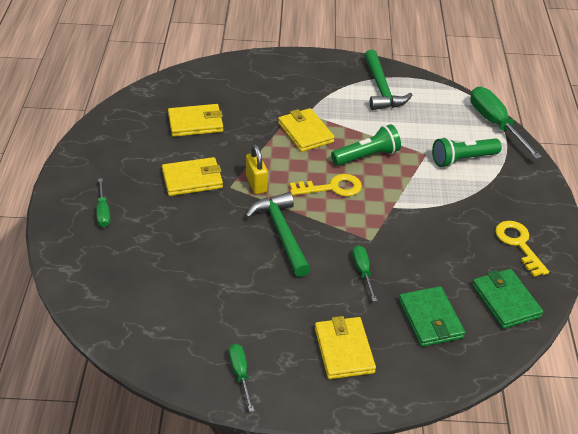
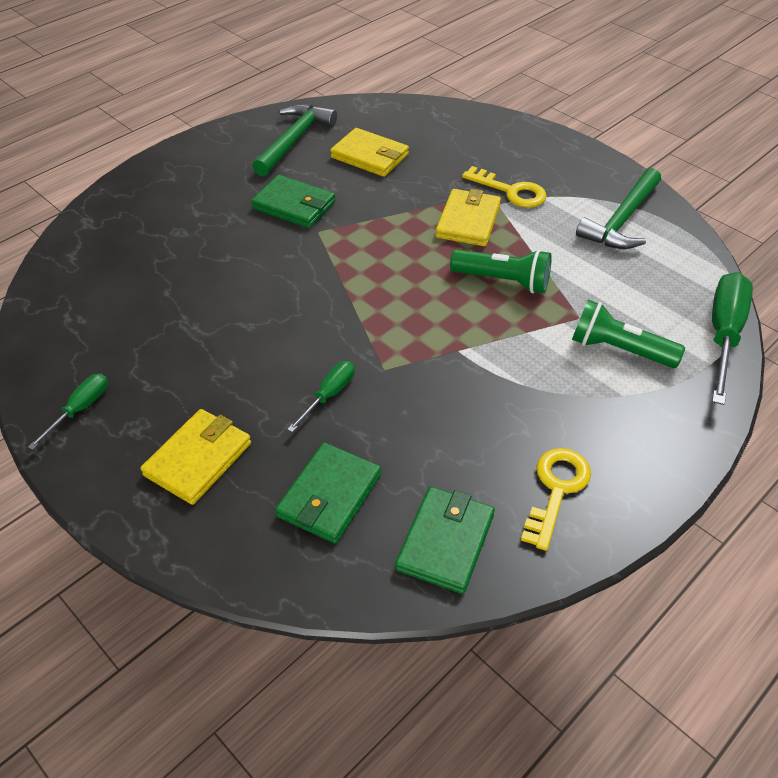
camera: 45 degrees right, 5 degrees up
(103, 212) = (180, 191): green screwdriver -> none
(192, 179) = (294, 205): yellow wallet -> green wallet
(256, 184) = (346, 243): yellow padlock -> none
(281, 233) = (303, 304): green hammer -> green hammer (294, 140)
(332, 188) = (418, 291): yellow key -> yellow key (511, 191)

